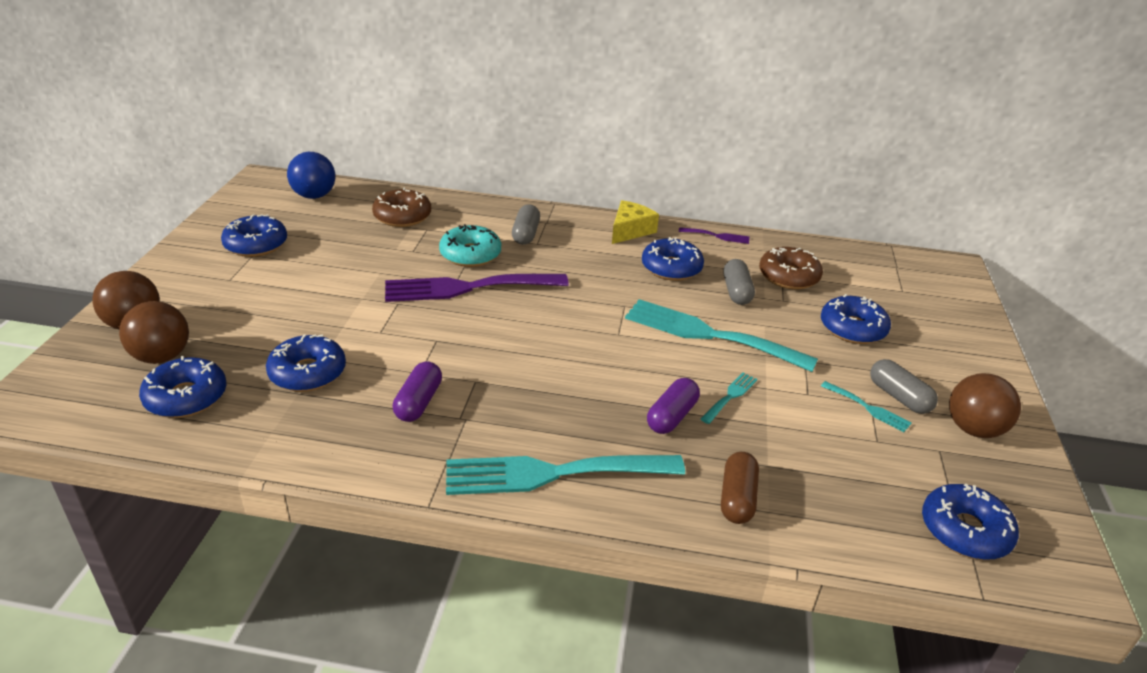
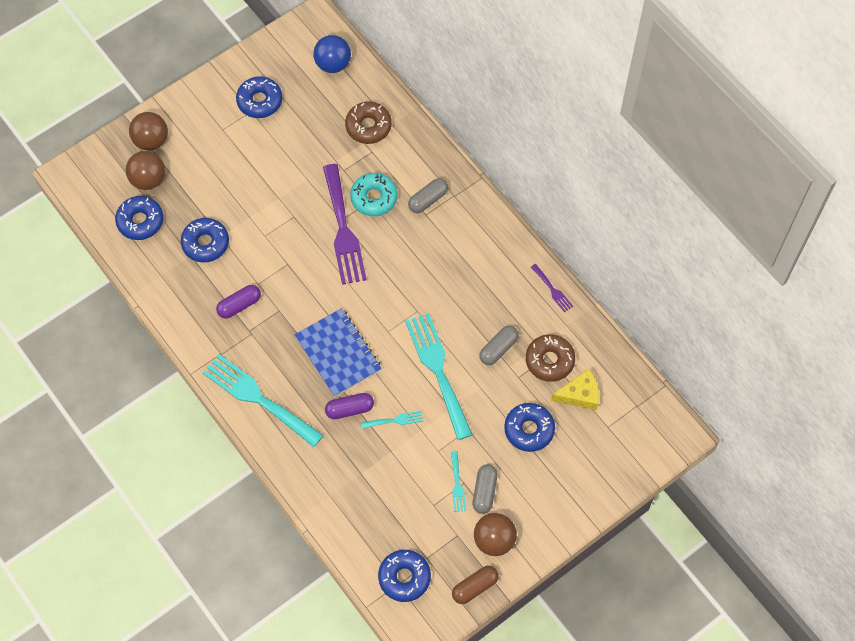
camera: 45 degrees right, 30 degrees up
(467, 288) = (343, 230): purple fork -> purple fork turned 135 degrees counterclockwise
(592, 378) = (338, 353): none -> blue notebook
(630, 230) = (500, 243): yellow cheese -> yellow cheese (580, 394)
(671, 268) = (483, 299): blue donut -> none
(737, 498) = (324, 478): brown capsule -> brown capsule (474, 587)

